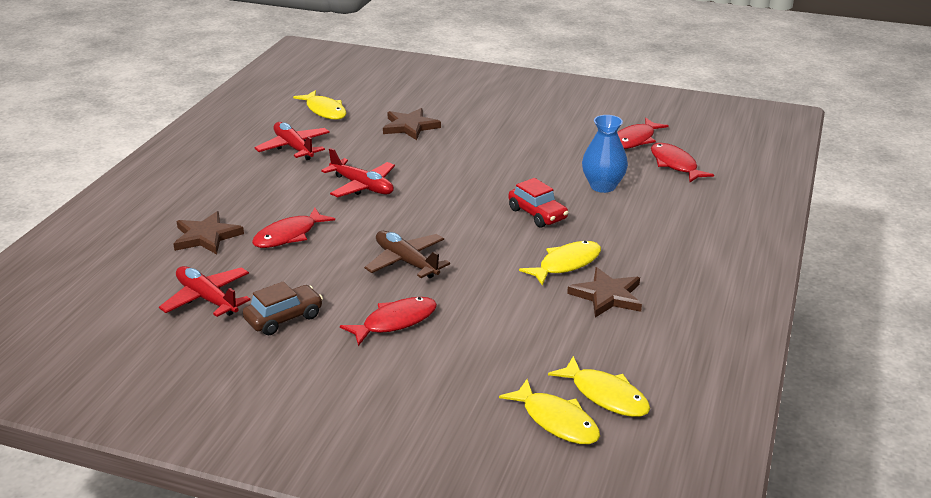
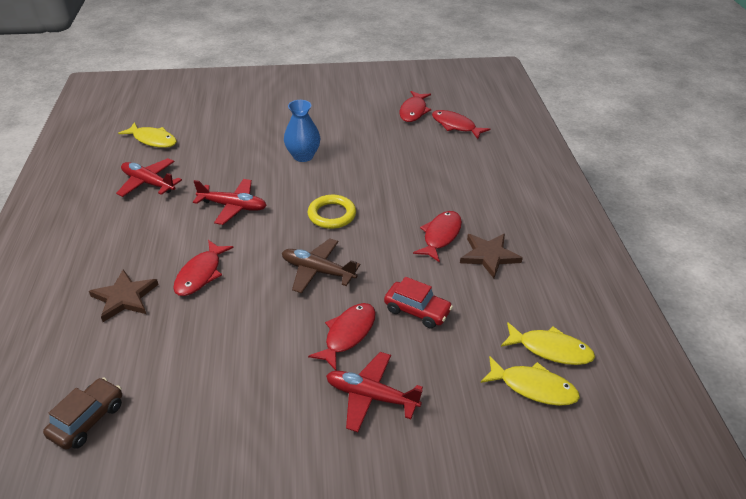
camera: 25 degrees left, 10 degrees up
(207, 299) = (167, 365): red plane -> red plane (371, 396)
(284, 318) = (251, 363): brown car -> brown car (88, 420)
(410, 126) = (235, 139): brown star -> none
(460, 217) = (332, 215): none -> yellow ring
(537, 214) = (389, 196): red car -> red car (417, 311)
(566, 264) = (440, 236): yellow fish -> red fish
(603, 186) = (419, 157): blue vase -> blue vase (303, 156)

